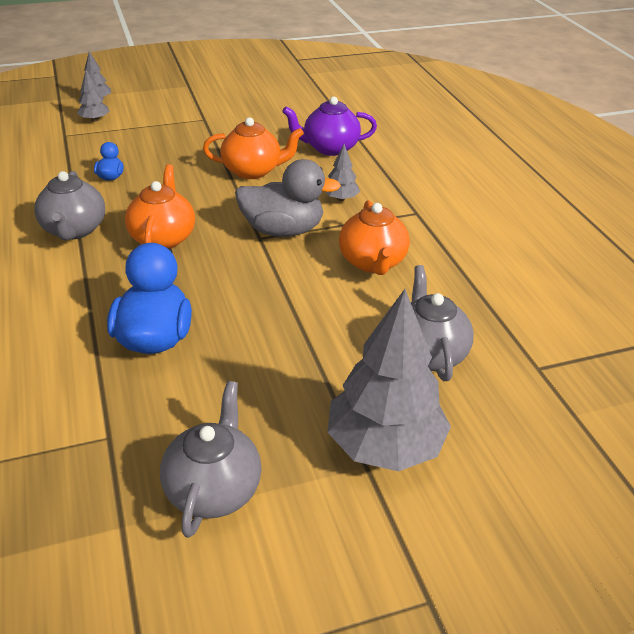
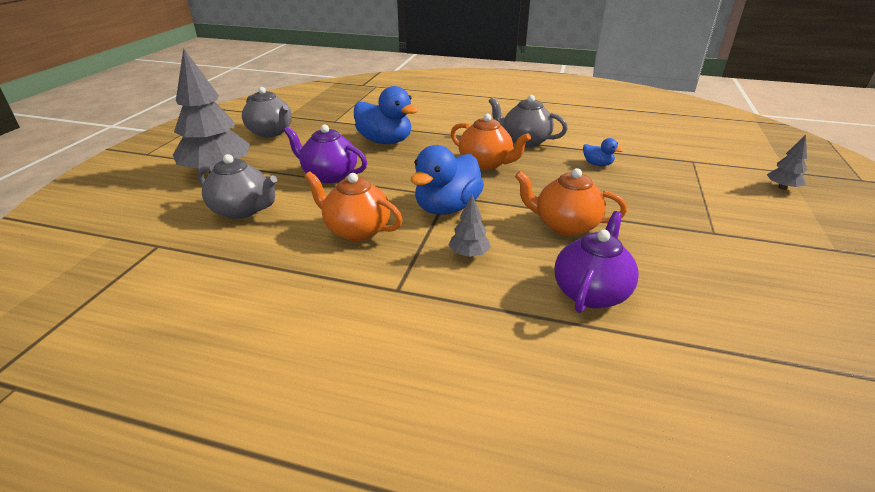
camera: 125 degrees right, 5 degrees down
(94, 120) = (726, 178): grey tree -> none
(253, 171) = (565, 225): orange teapot -> orange teapot turned 75 degrees clockwise
(283, 230) = (447, 208): grey duck -> blue duck
(294, 335) = (329, 175): none -> purple teapot

